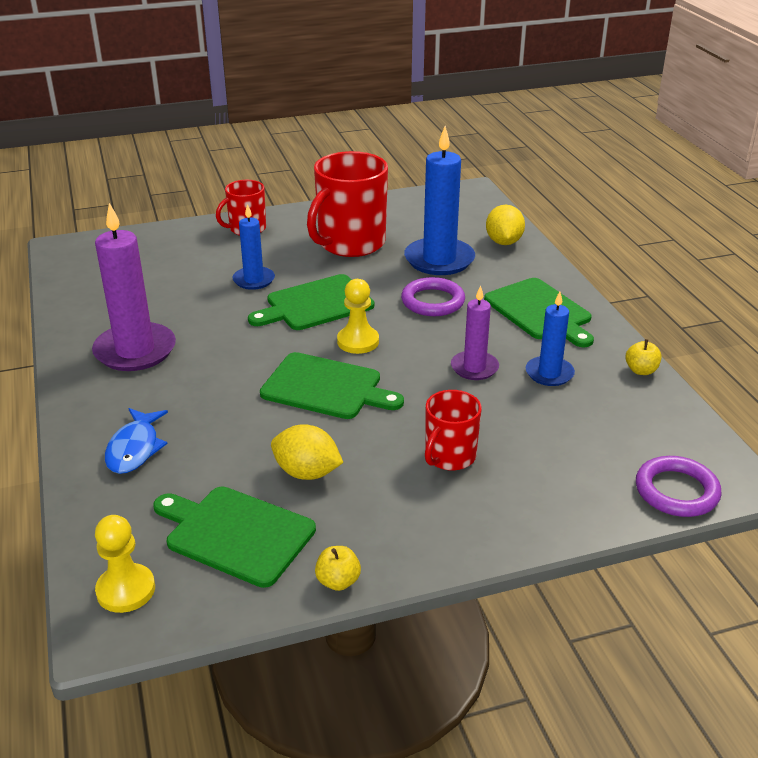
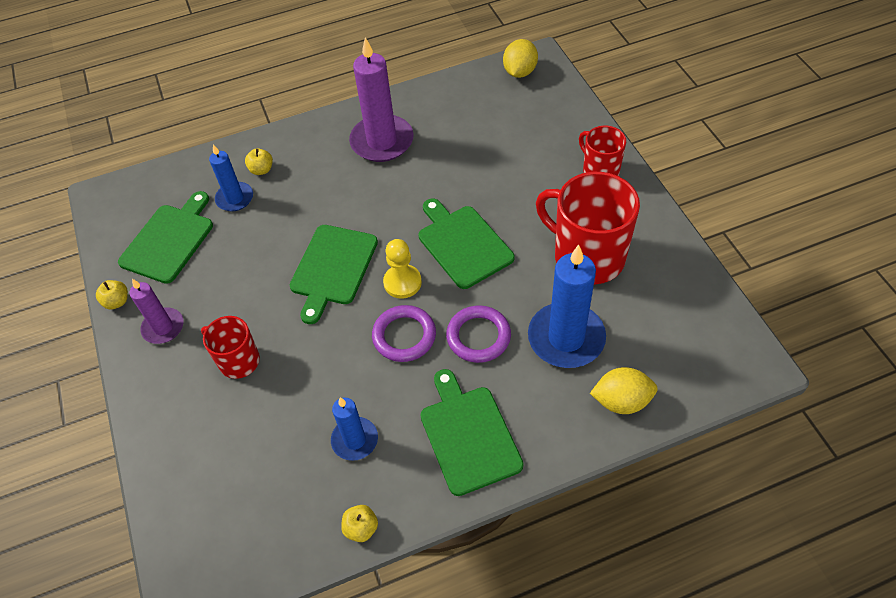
camera: 90 degrees right, 20 degrees up
(126, 590) = (129, 197): yellow pawn -> none
(135, 448) = (261, 170): blue fish -> yellow apple
(254, 280) = (500, 193): blue candle -> blue candle (235, 198)
(307, 472) = (227, 270): yellow lemon -> yellow lemon (519, 72)
(474, 368) = (363, 376): purple candle -> purple candle (163, 327)
(540, 311) = (469, 435): green cutting board -> green cutting board turned 105 degrees clockwise
(676, 491) = (178, 536): purple ring -> purple ring (404, 336)

